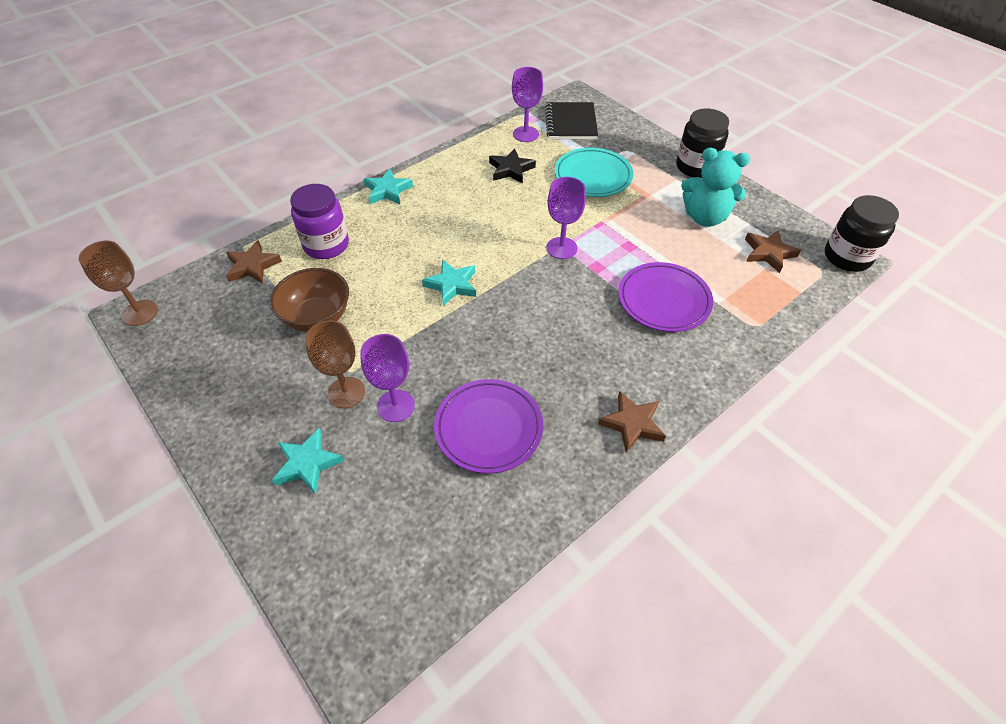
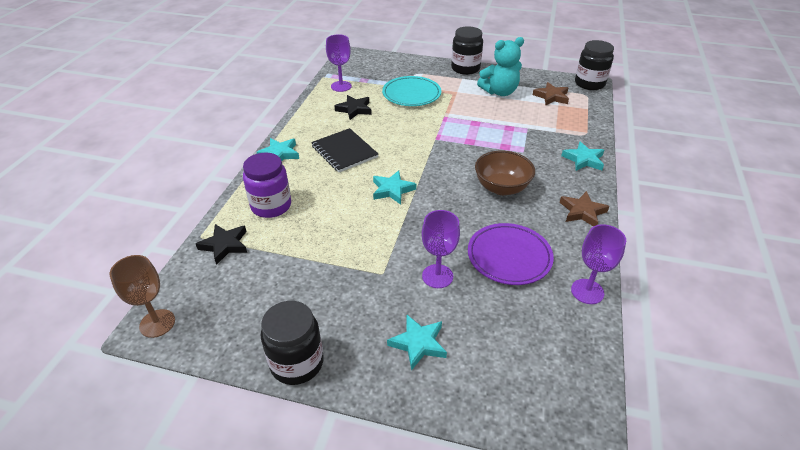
camera: 35 degrees left, 10 degrees down
(198, 415) = (297, 363): none -> black jar
(252, 266) = (225, 245): brown star -> black star
(317, 317) = (318, 253): brown bowl -> brown bowl (501, 188)
(346, 392) = (394, 286): brown goblet -> none
(561, 248) = (438, 140): purple goblet -> purple goblet (587, 291)
(571, 123) = (363, 70): black notebook -> black notebook (344, 151)
(664, 300) = (526, 142): purple plate -> none
(712, 359) = (583, 159): none -> turquoise star

